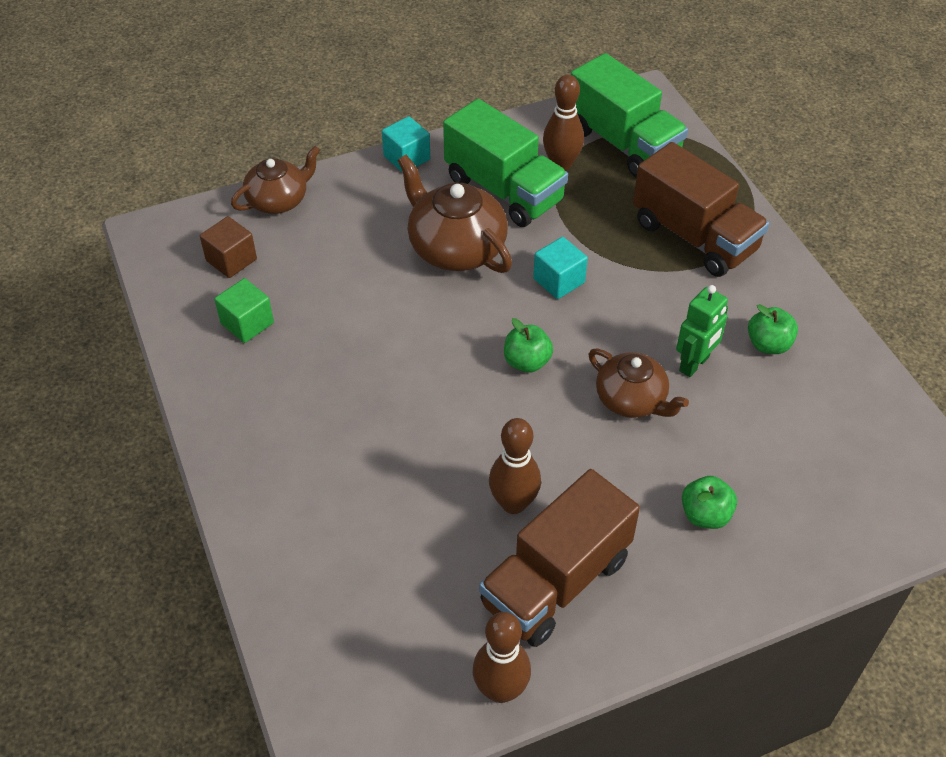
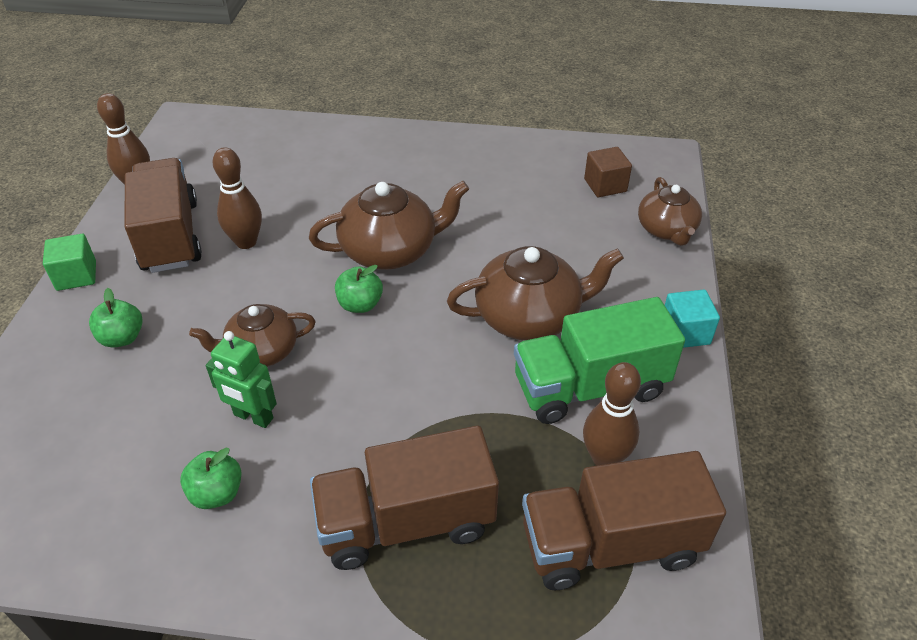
camera: 120 degrees right, 5 degrees down
(247, 323) = (528, 175): green cube -> green cube (76, 275)
(440, 377) = (390, 250): none -> brown teapot
(559, 281) = (433, 369): turquoise cube -> none
(623, 143) = (610, 544): green truck -> brown truck
(694, 364) = (253, 417): green robot -> green robot turned 45 degrees counterclockwise

